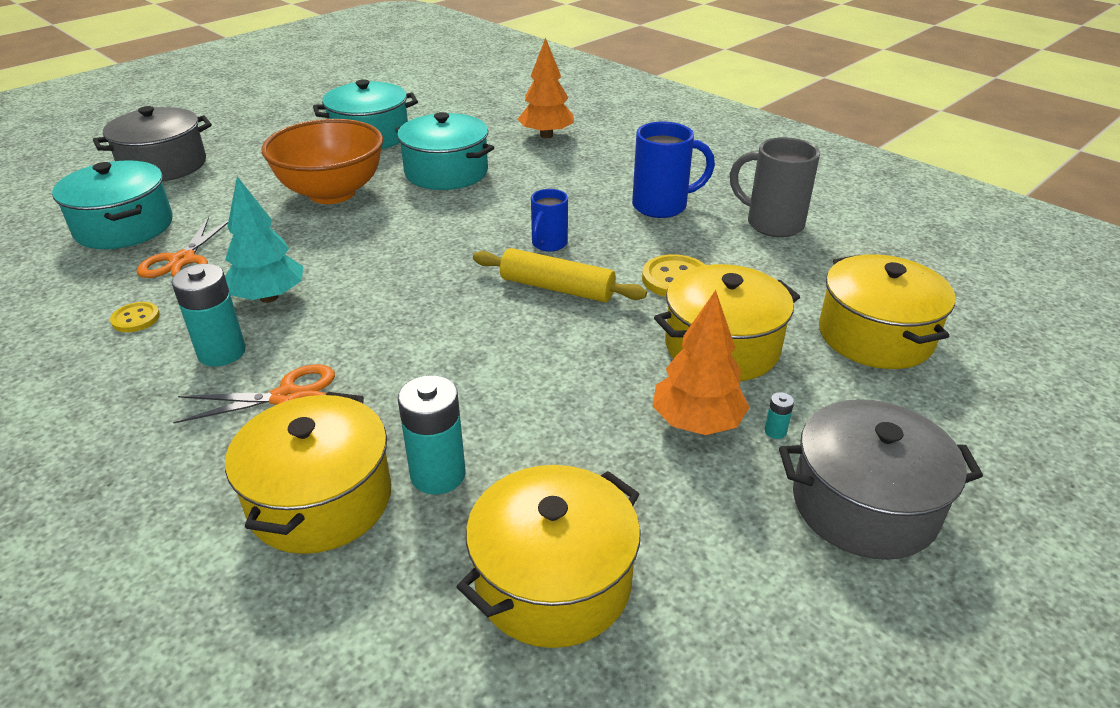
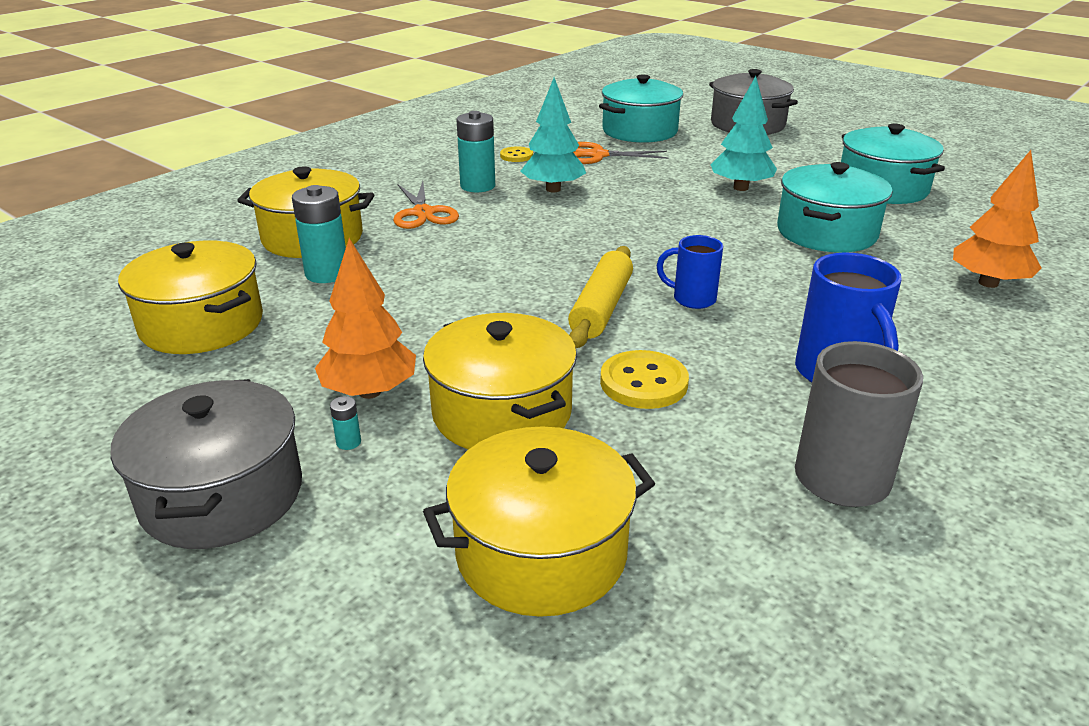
camera: 85 degrees right, 5 degrees down
(332, 193) = (740, 188): orange bowl -> turquoise tree

